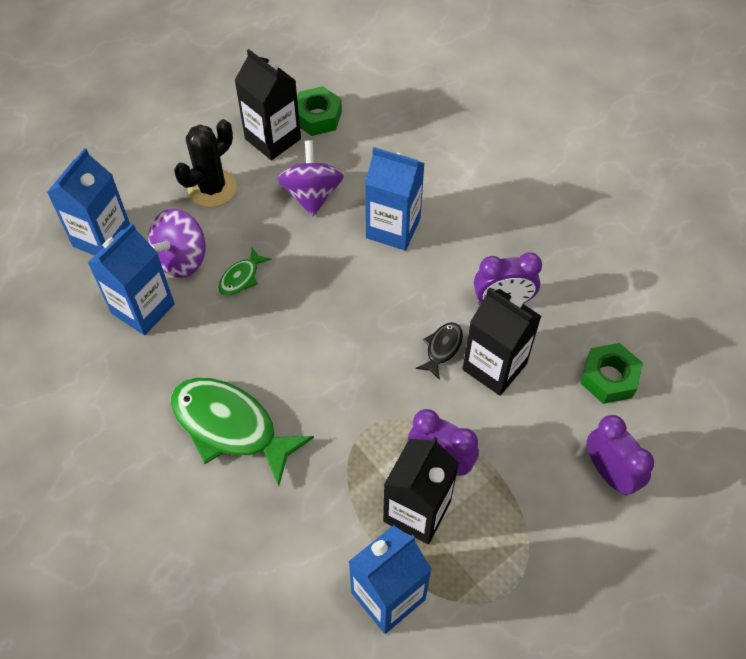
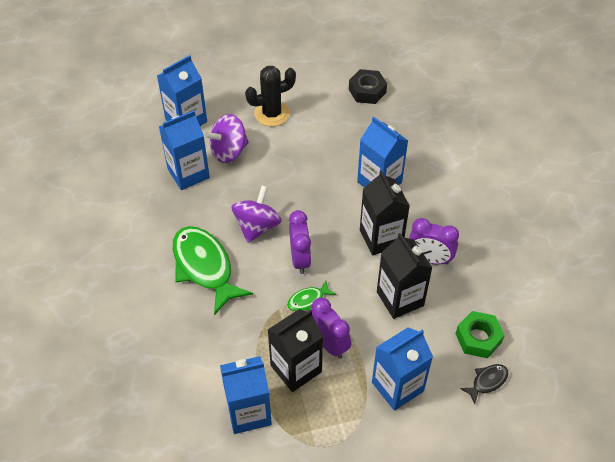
camera: 25 degrees right, 5 degrees down
(241, 278) = (260, 177): green fish -> green fish (308, 300)
(273, 139) = (329, 95): black carton -> black carton (381, 238)
(312, 195) = (336, 141): purple spinning top -> purple spinning top (257, 226)
(317, 117) = (367, 91): green nut -> black nut
(442, 348) = (370, 272): black fish -> black fish (487, 382)
(549, 479) = (397, 386): none -> blue carton
(609, 473) = (442, 400): purple clock -> purple clock (300, 259)

